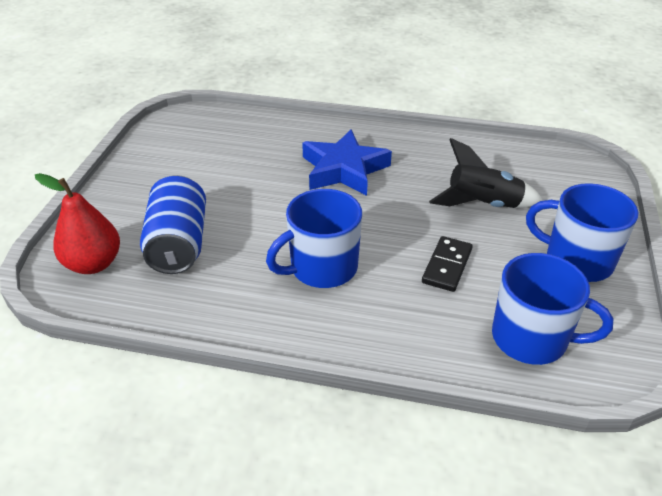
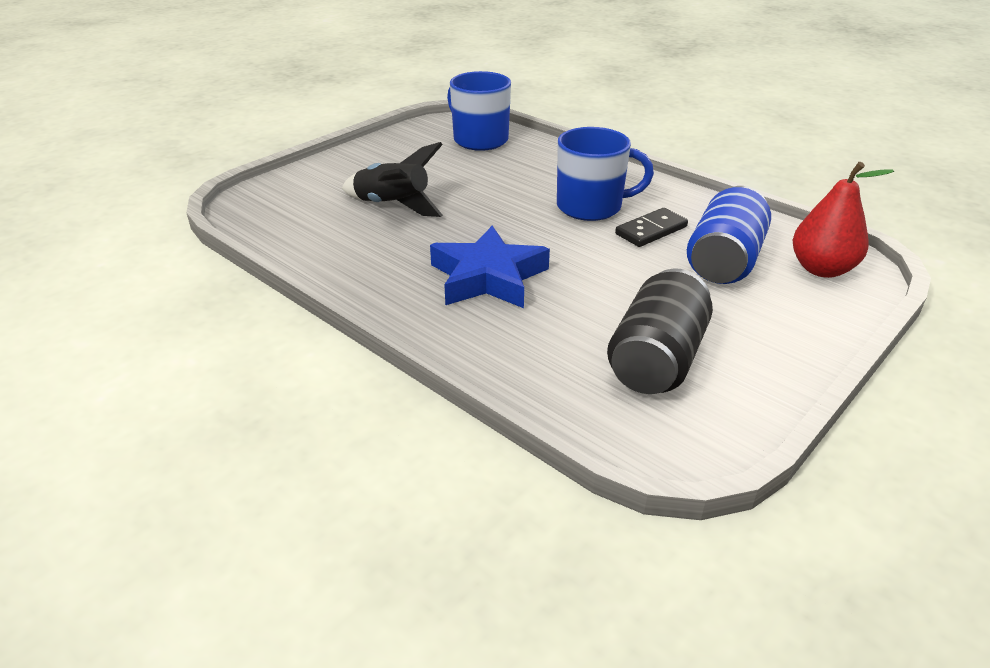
camera: 150 degrees left, 5 degrees down
(204, 152) = (656, 359): none -> black can
(447, 266) = (485, 181): black domino -> black domino (651, 230)
(576, 260) = (383, 158): blue mug -> none

